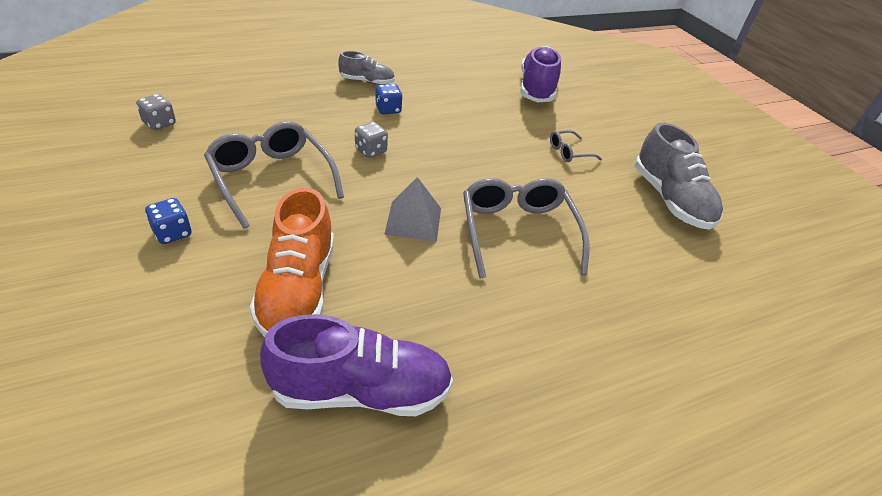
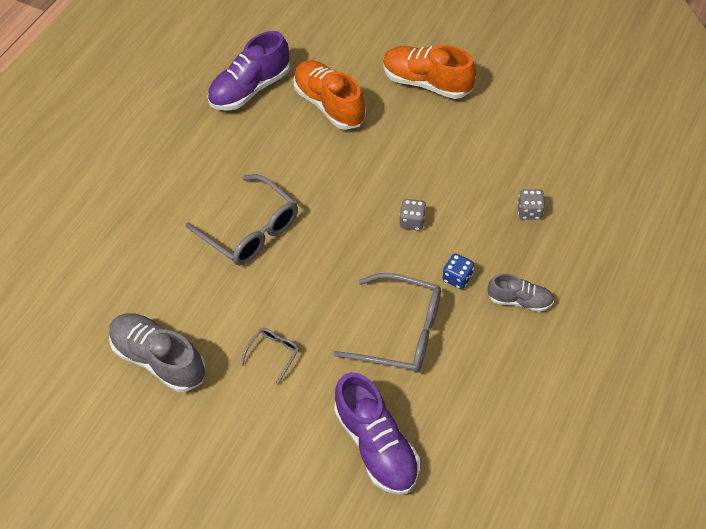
camera: 150 degrees right, 15 degrees up
(159, 123) = (561, 130): grey dice -> grey dice (529, 211)
(172, 233) = (427, 83): blue dice -> orange shoe
(271, 179) = (434, 148): grey glasses -> grey glasses (401, 331)
(367, 82) = (519, 300): grey shoe -> grey shoe turned 135 degrees counterclockwise
(413, 220) = (320, 187): grey pyramid -> none

